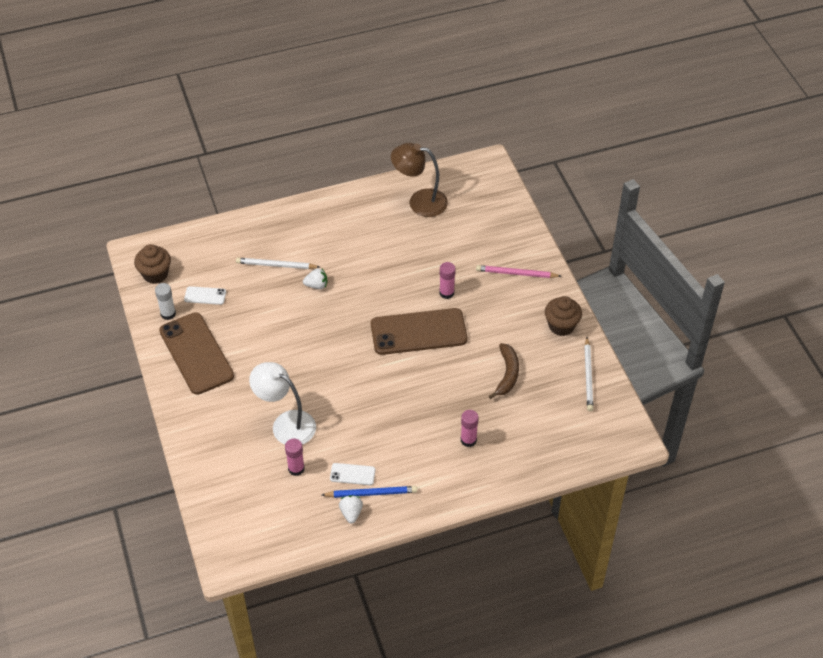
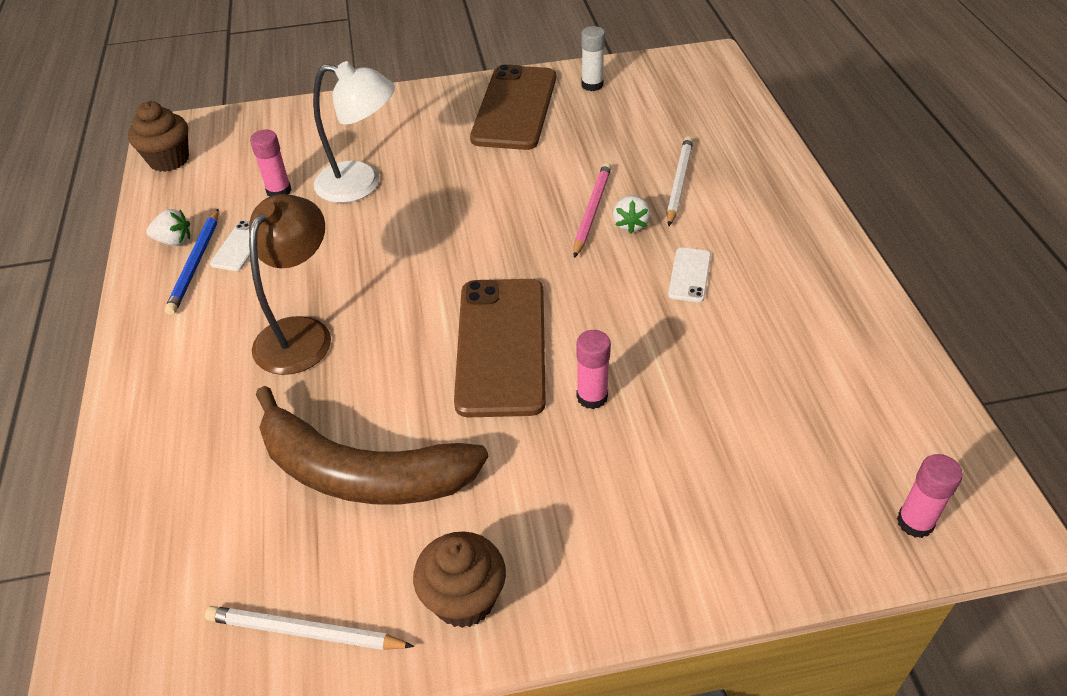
camera: 100 degrees right, 5 degrees down
(155, 274) = (668, 74): brown cupcake -> brown cupcake (169, 160)
(196, 353) = (515, 108): brown phone -> brown phone turned 60 degrees counterclockwise
(205, 296) = (621, 115): white phone -> white phone (689, 275)
(286, 424) = (361, 184): white lamp -> white lamp turned 60 degrees clockwise
(419, 201) = (850, 377): brown lamp -> brown lamp (301, 333)
(468, 440) = (235, 393): pink glue stick -> pink glue stick (915, 522)
(507, 374) = (361, 473): brown banana -> brown banana, size x1.80
(516, 274) = (634, 529): pink pencil -> pink pencil (591, 211)

